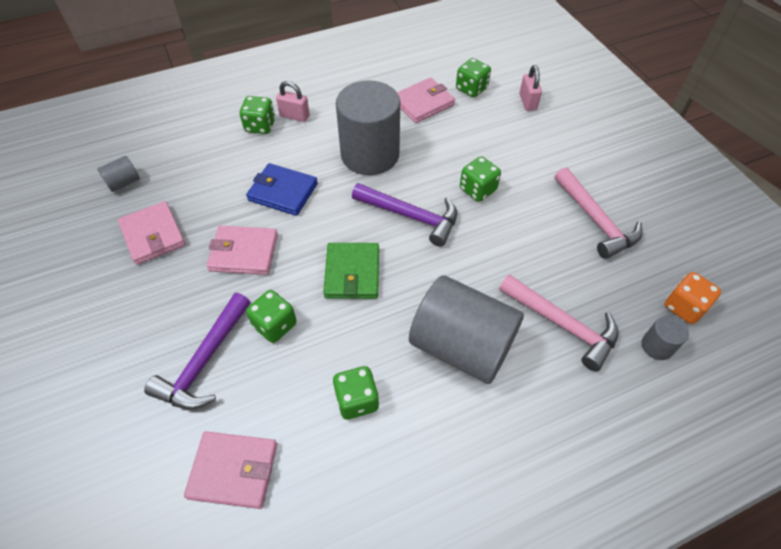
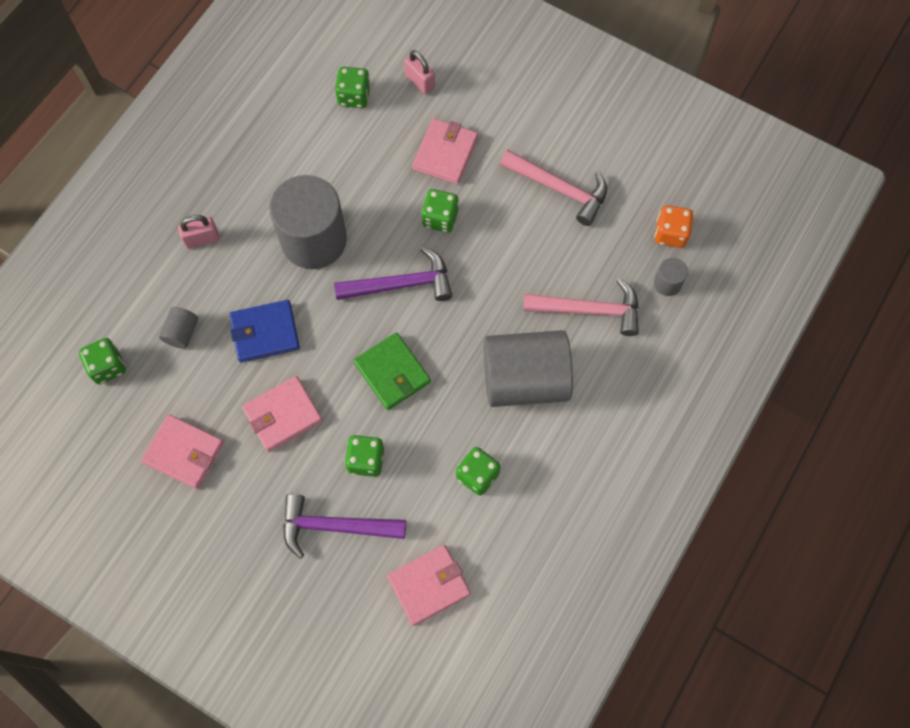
camera: 35 degrees left, 15 degrees up
(124, 182) = (100, 421): grey cylinder -> grey cylinder (182, 332)
(204, 361) = (335, 526): purple hammer -> purple hammer turned 105 degrees clockwise
(260, 126) = (177, 273): green dice -> green dice (107, 367)
(423, 103) = (319, 144): pink wallet -> pink wallet (445, 153)

